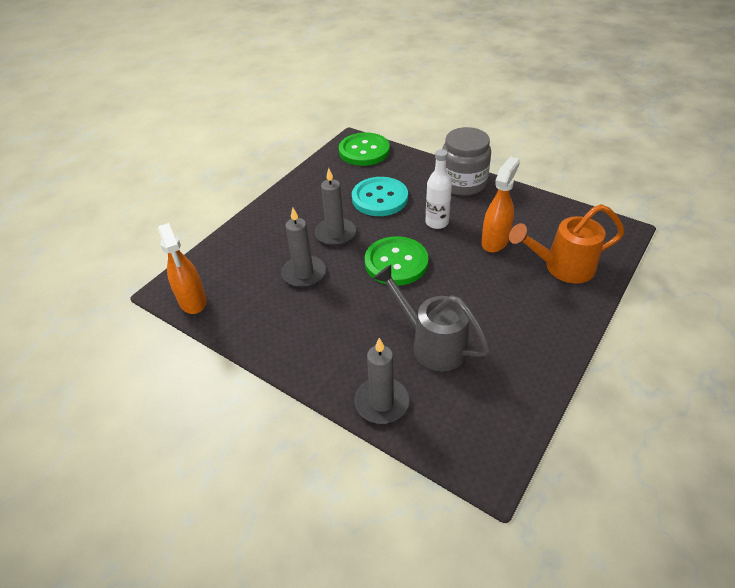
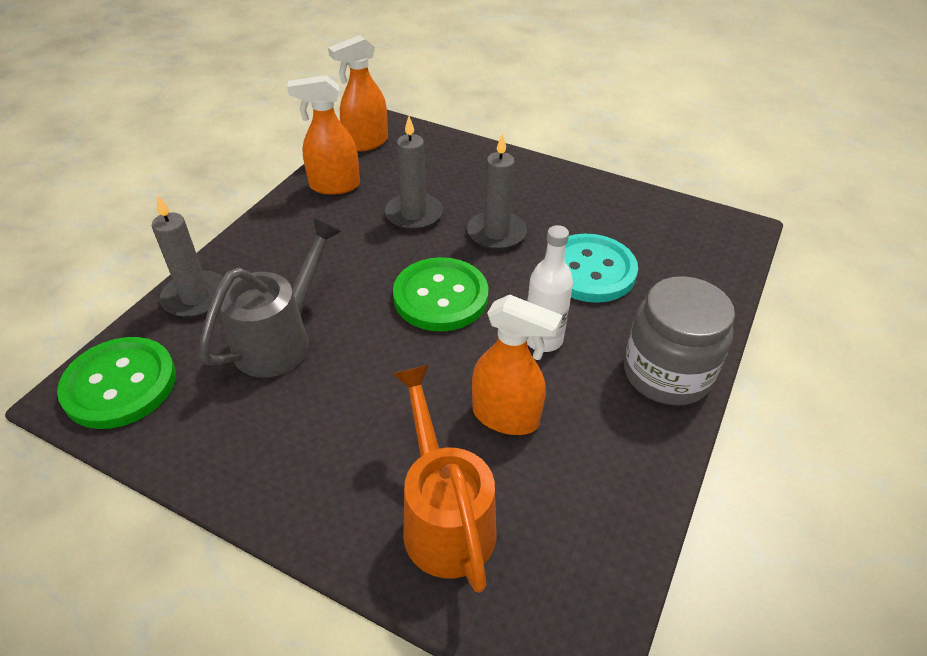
camera: 80 degrees right, 0 degrees up
(251, 321) = (334, 186): none -> orange spray bottle
(364, 151) = (715, 244): green button -> green button (120, 384)

